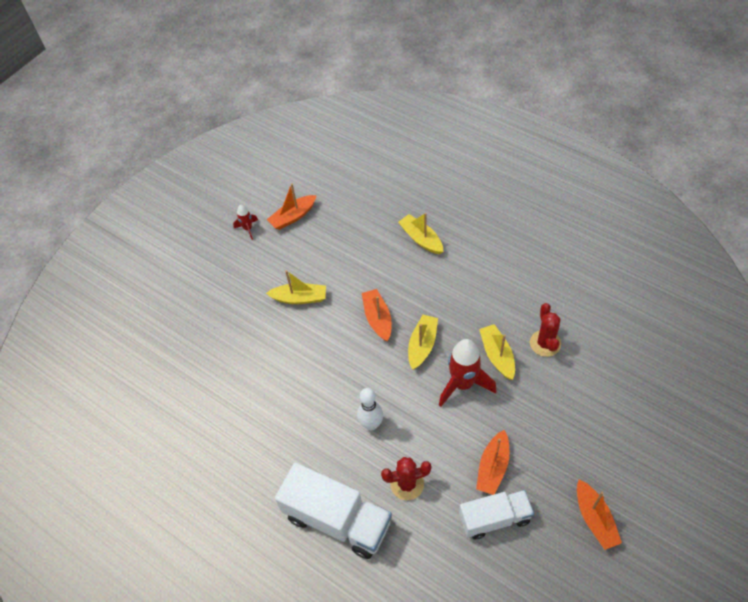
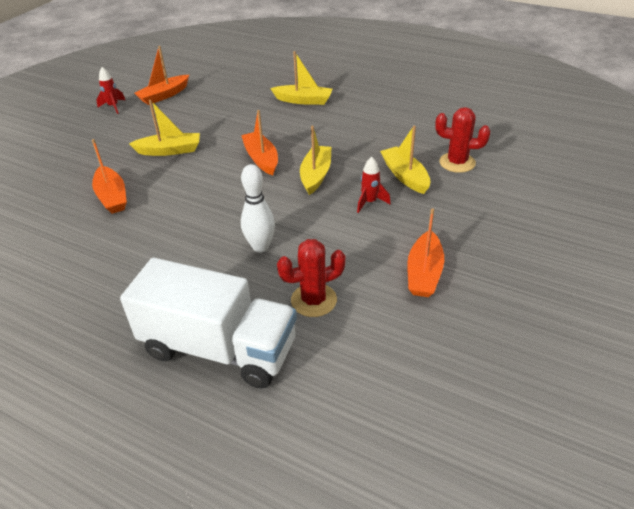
camera: 10 degrees left, 15 degrees down
(421, 239) = (303, 100): yellow boat -> yellow boat turned 150 degrees clockwise
(463, 384) = (370, 202): red rocket -> red rocket, size x0.50
(494, 518) = (439, 325): white truck -> none
(545, 343) = (457, 163): red cactus -> red cactus turned 60 degrees counterclockwise
(594, 519) = (573, 311): orange boat -> orange boat (112, 197)

